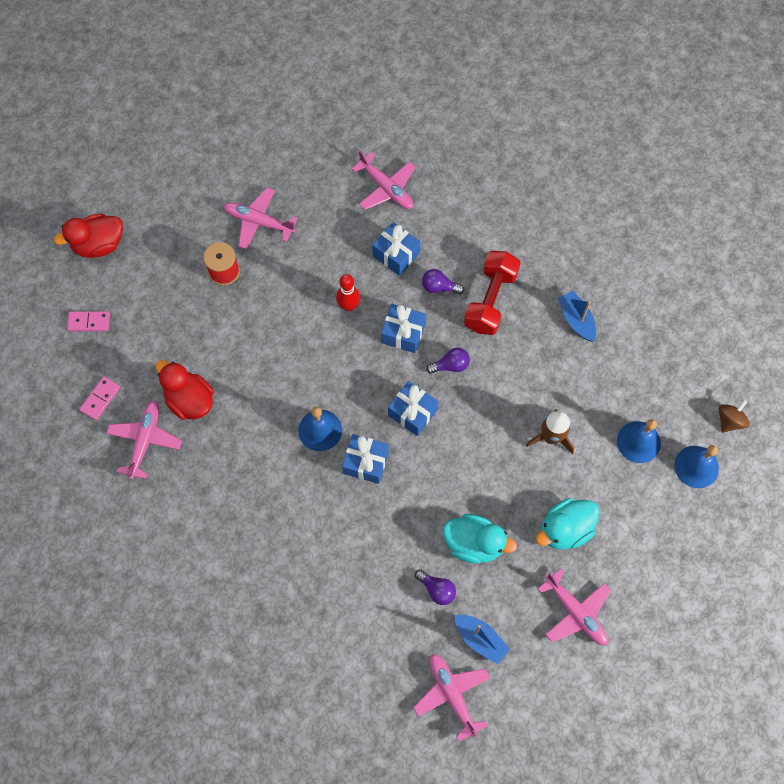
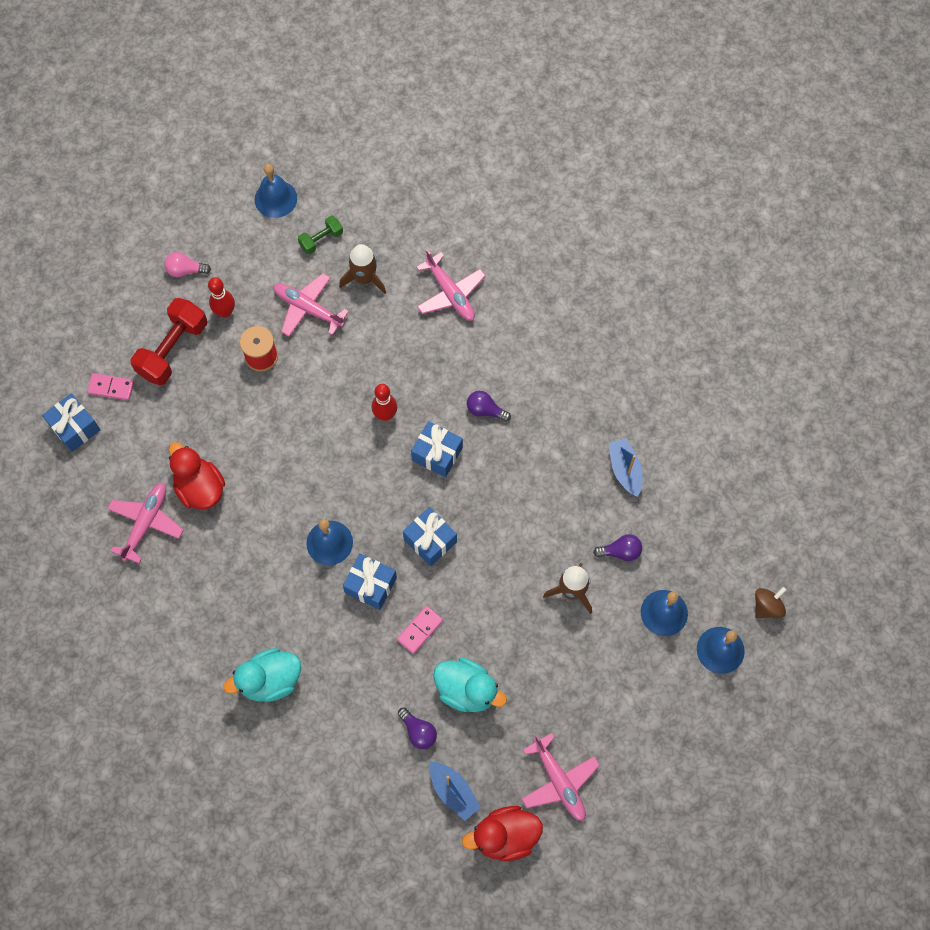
camera: 10 degrees right, 0 degrees up
(99, 245) = (136, 306): red duck -> red duck (505, 836)
(100, 399) = (108, 471): pink domino -> pink domino (420, 630)
(139, 205) = (185, 270): none -> pink light bulb
(183, 237) = (225, 312): none -> red bowling pin
(210, 128) = (275, 198): none -> blue bell
(259, 158) = (321, 240): none -> green dumbbell
(305, 187) = (364, 278): none -> brown rocket
(396, 254) = (446, 367): blue gift -> blue gift (75, 427)
(450, 365) = (480, 497): purple light bulb -> purple light bulb (620, 551)
(452, 694) = (412, 843): pink plane -> none
(490, 300) = (537, 434): red dumbbell -> red dumbbell (173, 349)
(565, 529) = (566, 692): turquoise duck -> turquoise duck (270, 680)

